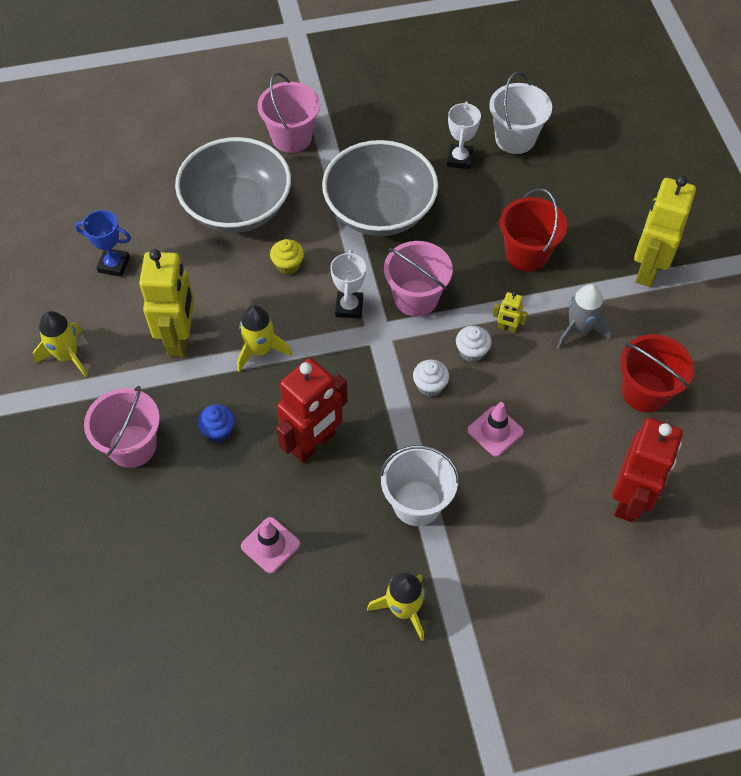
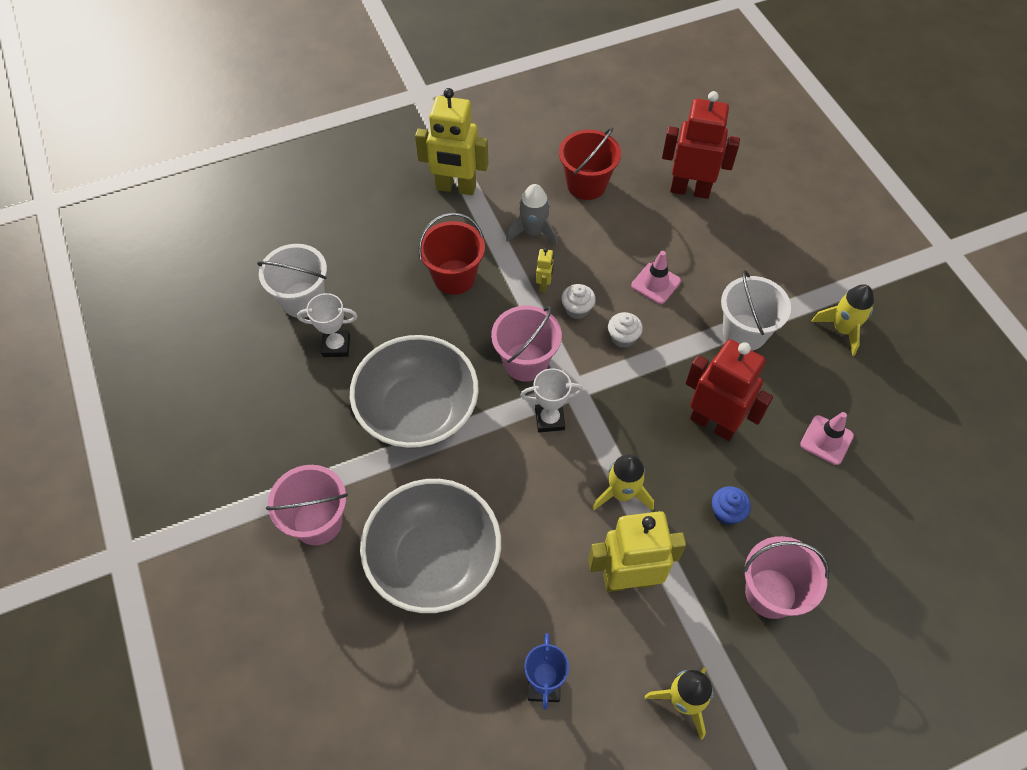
camera: 100 degrees left, 0 degrees up
(288, 265) = (507, 488): yellow cupcake -> none

